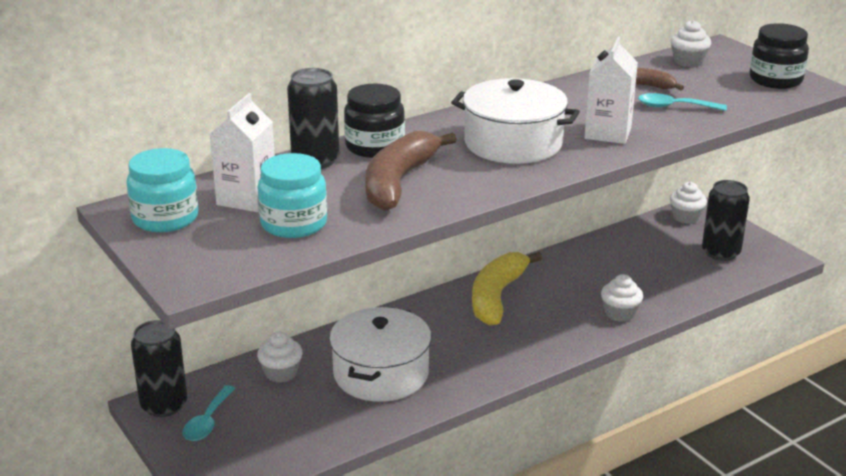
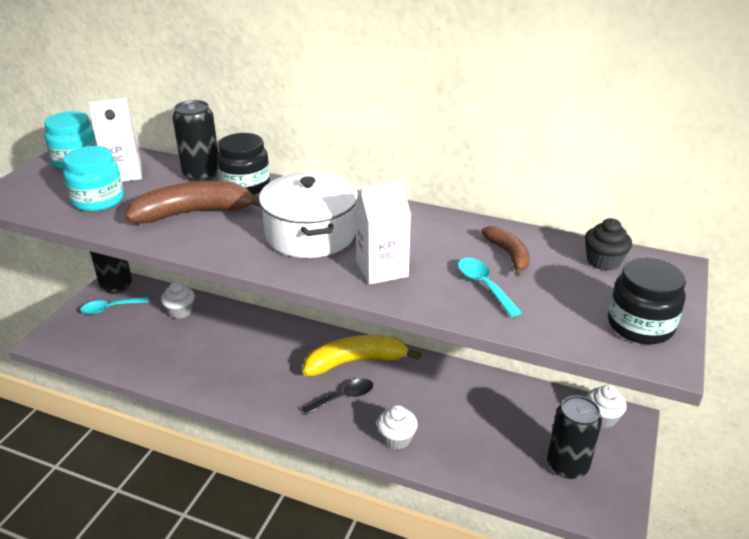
camera: 55 degrees right, 5 degrees up
(381, 374) = (210, 351): white pot -> none
(540, 320) = (344, 397): none -> black spoon
(688, 61) = (603, 261): white cupcake -> black cupcake

